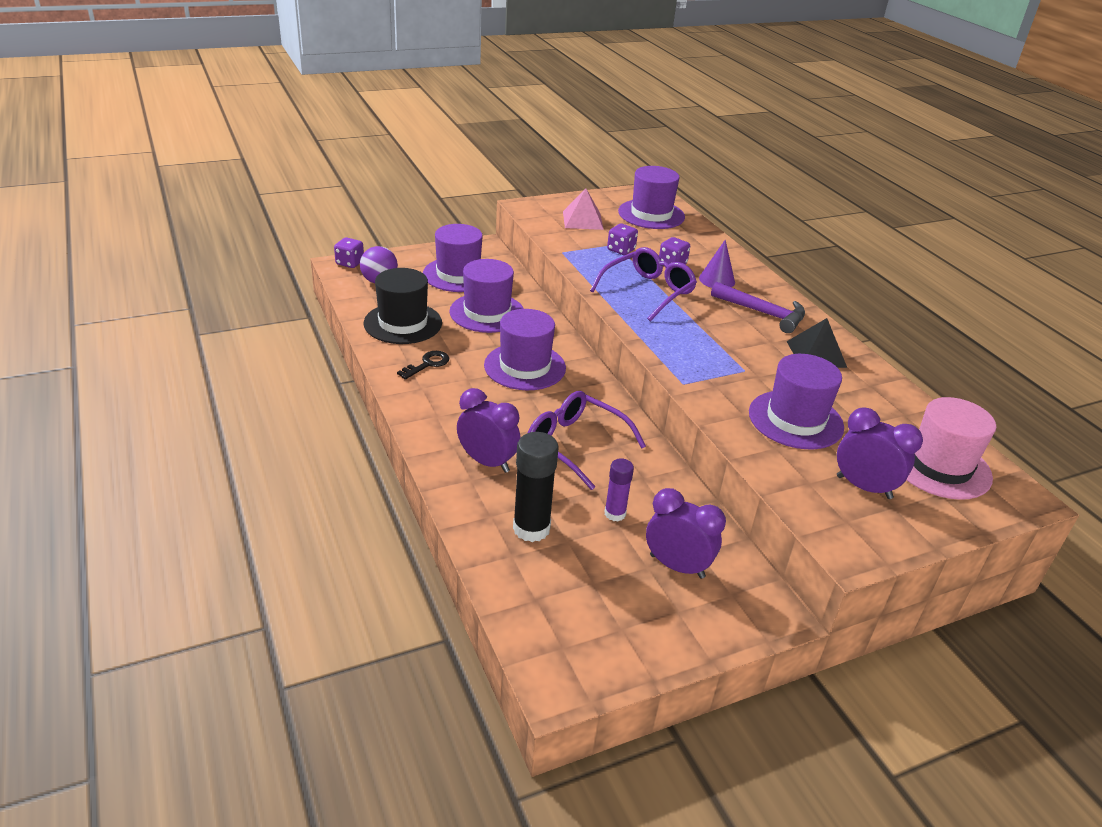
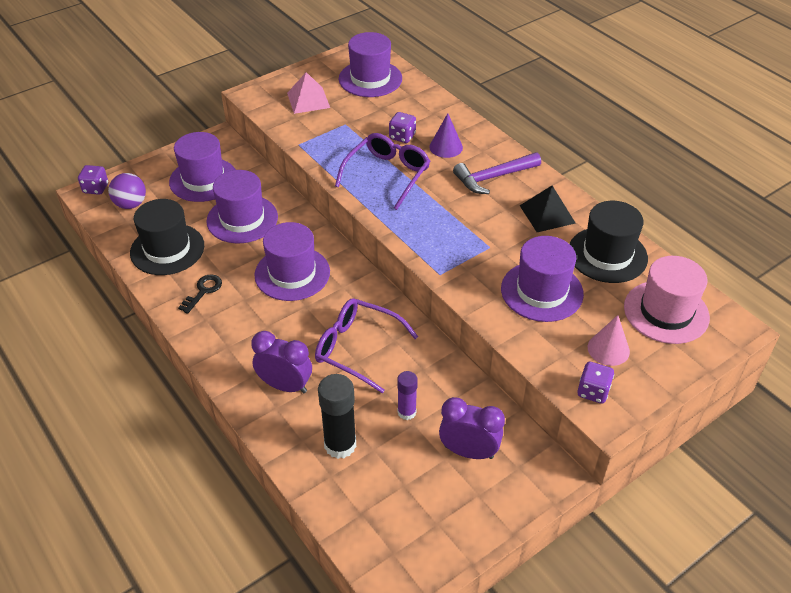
camera: 10 degrees left, 10 degrees up
(621, 250) = (352, 130): purple dice -> purple dice (593, 391)
(762, 313) = (493, 177): purple hammer -> purple hammer turned 135 degrees clockwise
(863, 487) = (608, 349): purple clock -> pink cone
(878, 401) = (607, 255): none -> black hat

